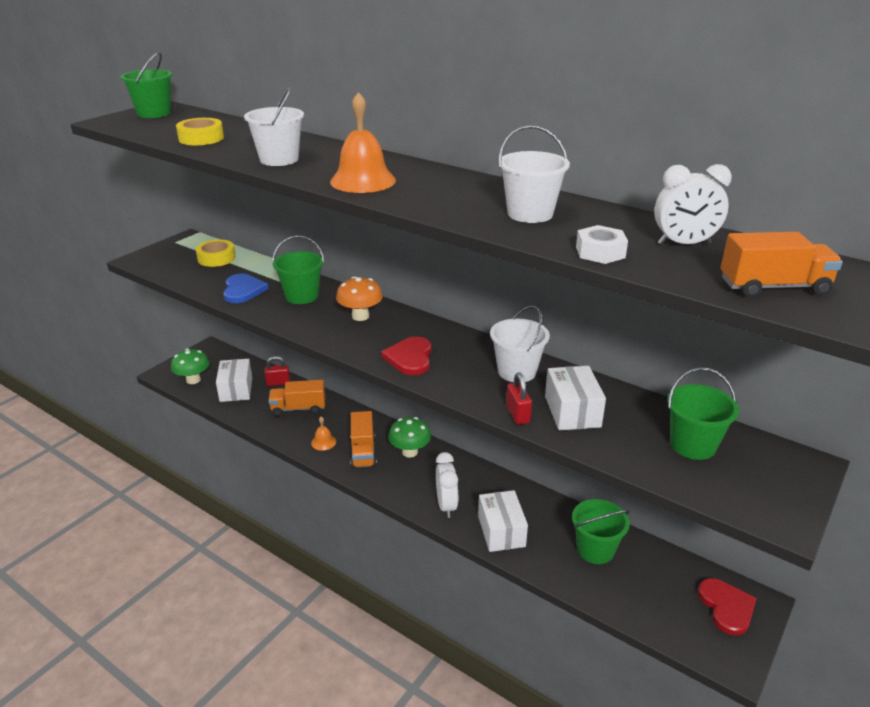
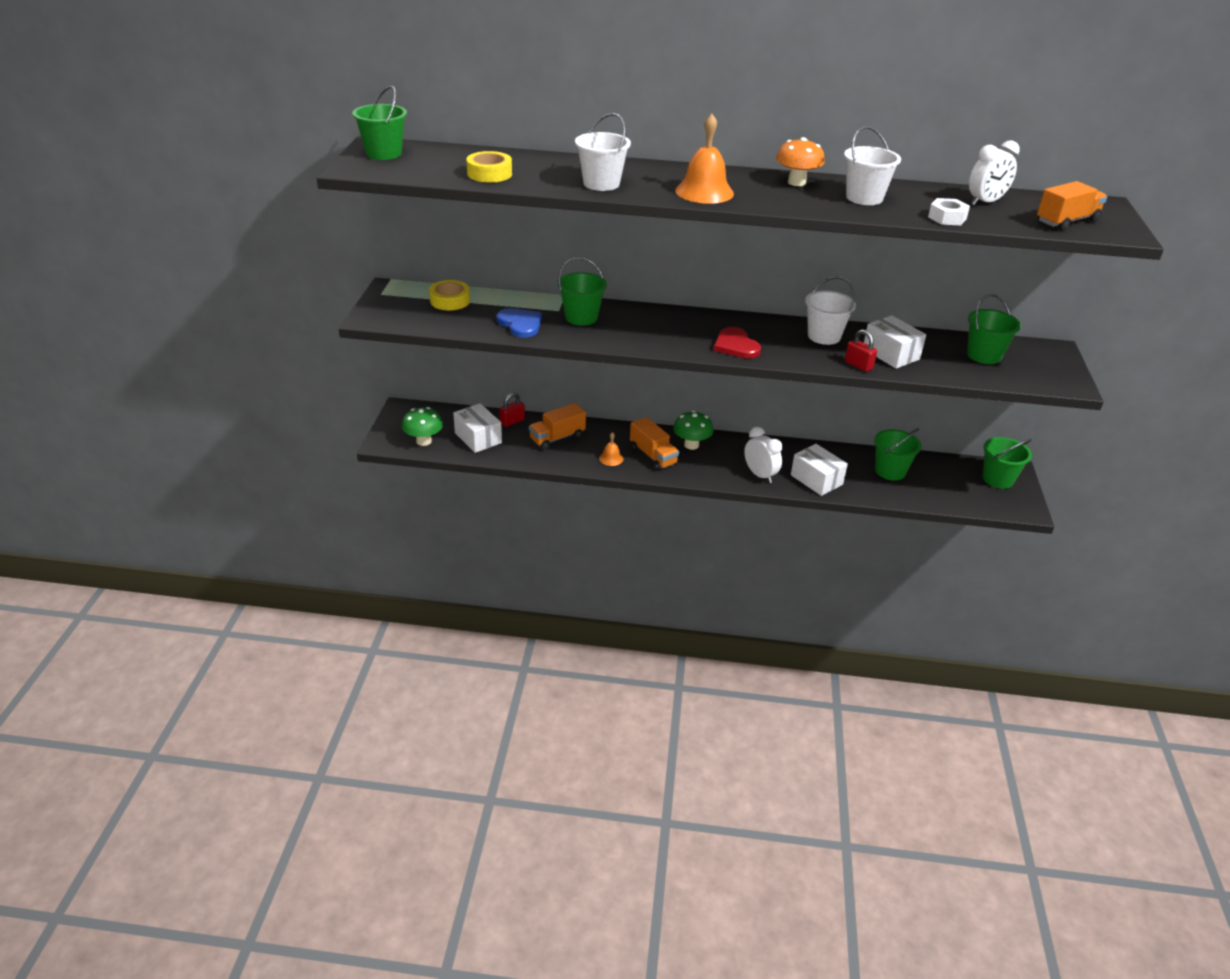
camera: 30 degrees left, 5 degrees up
(360, 316) = (654, 323): orange mushroom -> orange mushroom (796, 182)
(726, 607) = (998, 479): red heart -> green bucket

